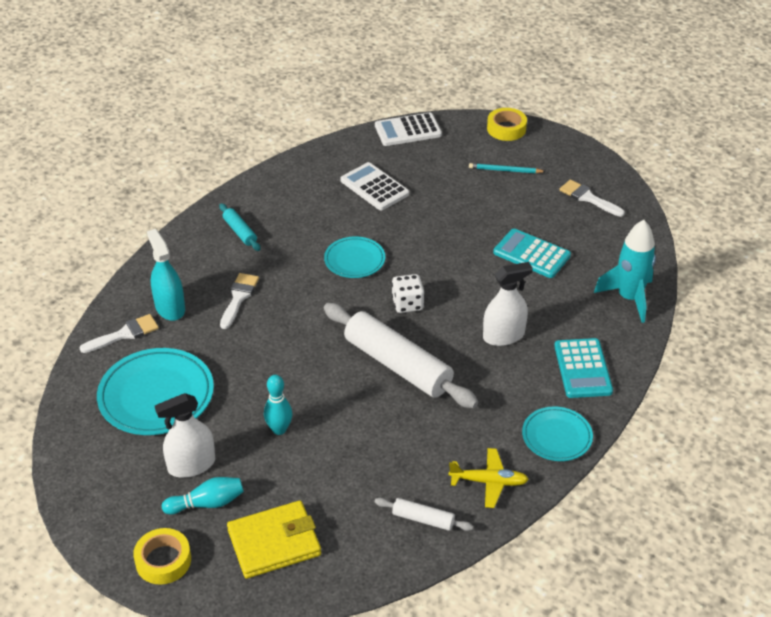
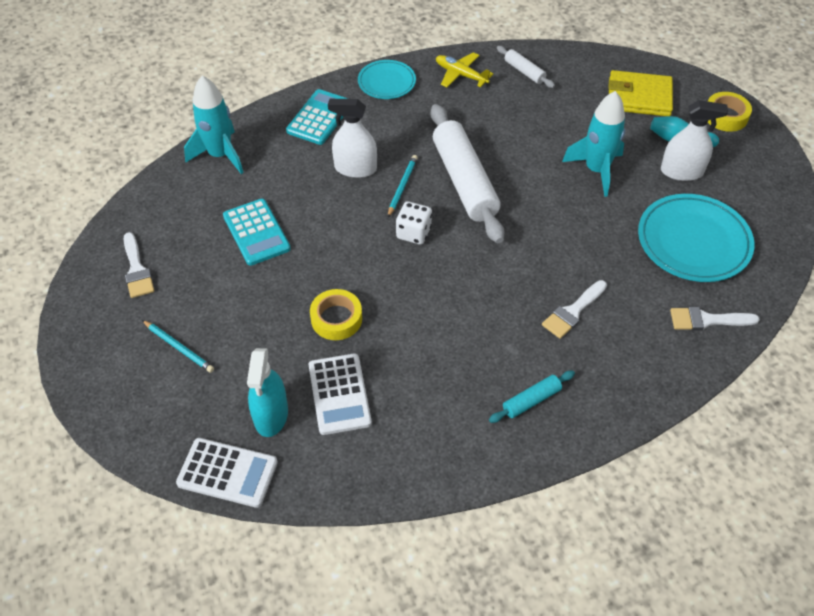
camera: 150 degrees left, 10 degrees up
(170, 308) = (650, 331): turquoise spray bottle -> turquoise spray bottle (271, 415)
(240, 232) = (531, 400): turquoise rolling pin -> turquoise rolling pin turned 60 degrees clockwise
(279, 429) = (596, 170): turquoise bowling pin -> turquoise rocket
(354, 260) = (429, 304): turquoise plate -> none
(449, 337) = (402, 186): none -> turquoise pencil
(506, 129) = (113, 412): yellow tape -> yellow tape (336, 319)

